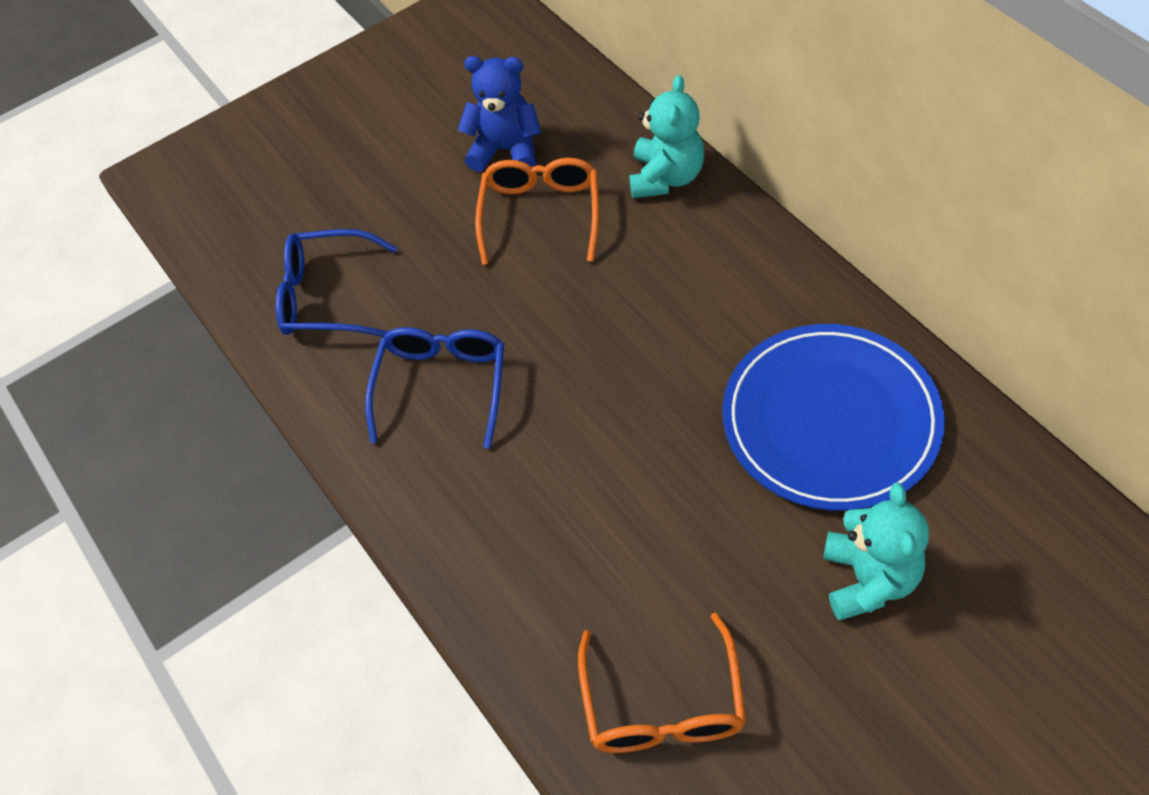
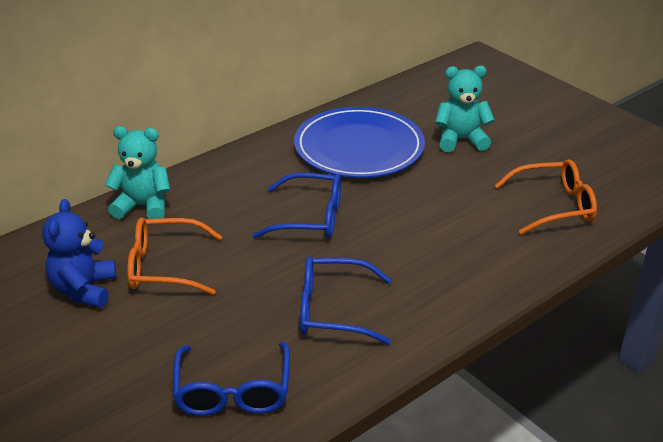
camera: 100 degrees left, 20 degrees down
(637, 356) = (309, 217): none -> blue glasses

